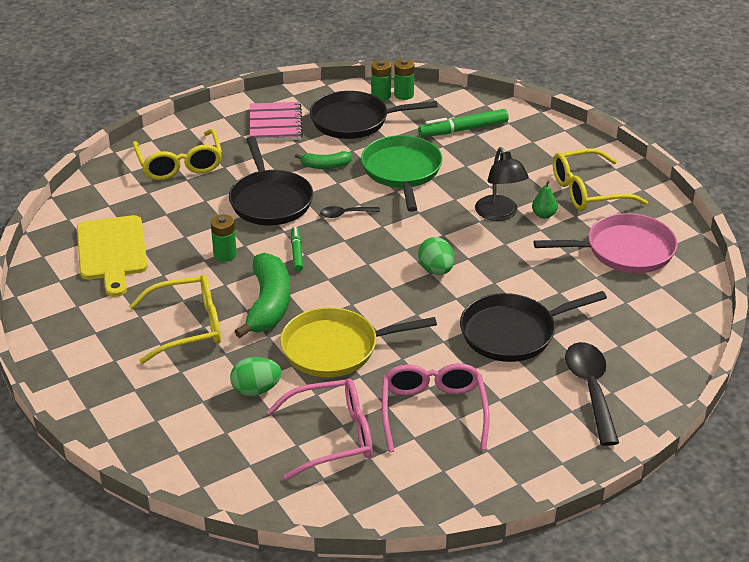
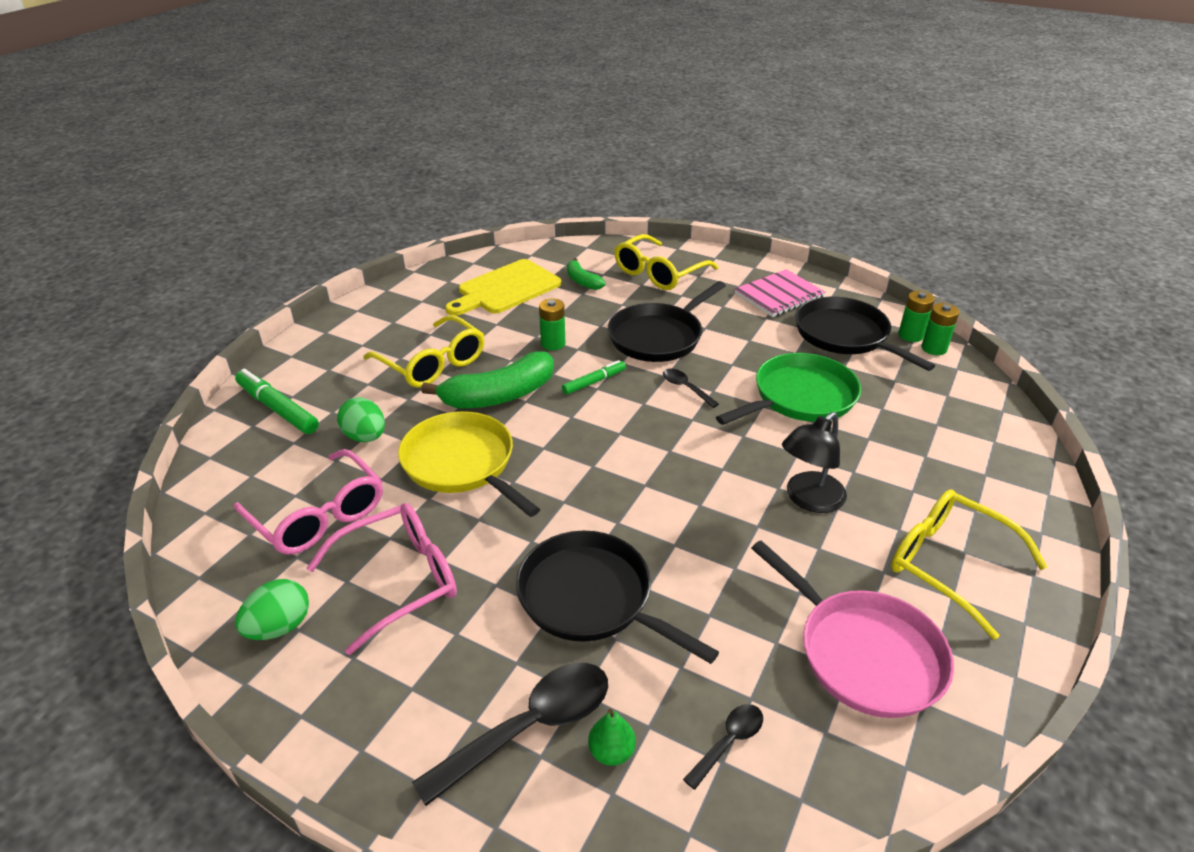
camera: 60 degrees right, 0 degrees up
(325, 166) = (750, 347): green banana -> green banana (582, 281)
(436, 270) = (653, 487): green egg -> green egg (279, 627)
(463, 130) = (931, 411): green marker -> green marker (277, 408)
(543, 215) = (850, 539): green pear -> green pear (611, 752)
(647, 321) = (728, 742): none -> black spoon

